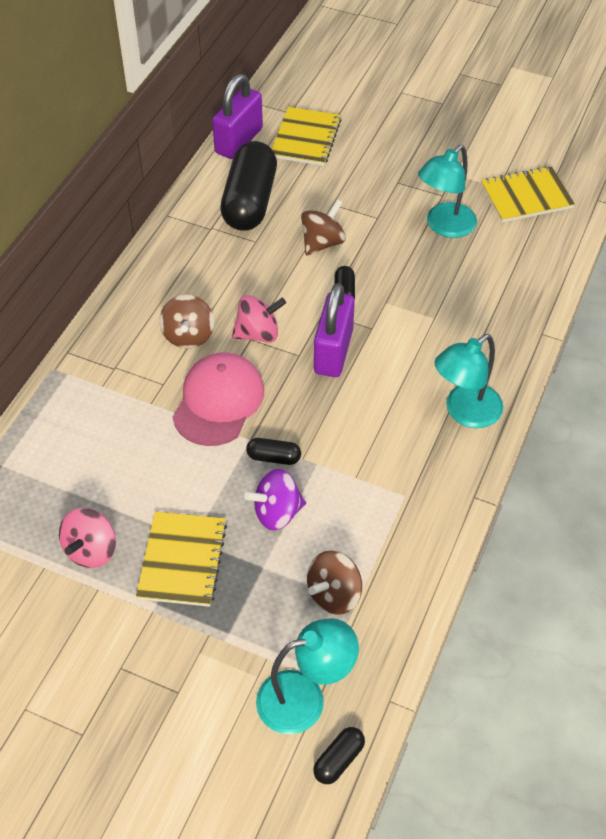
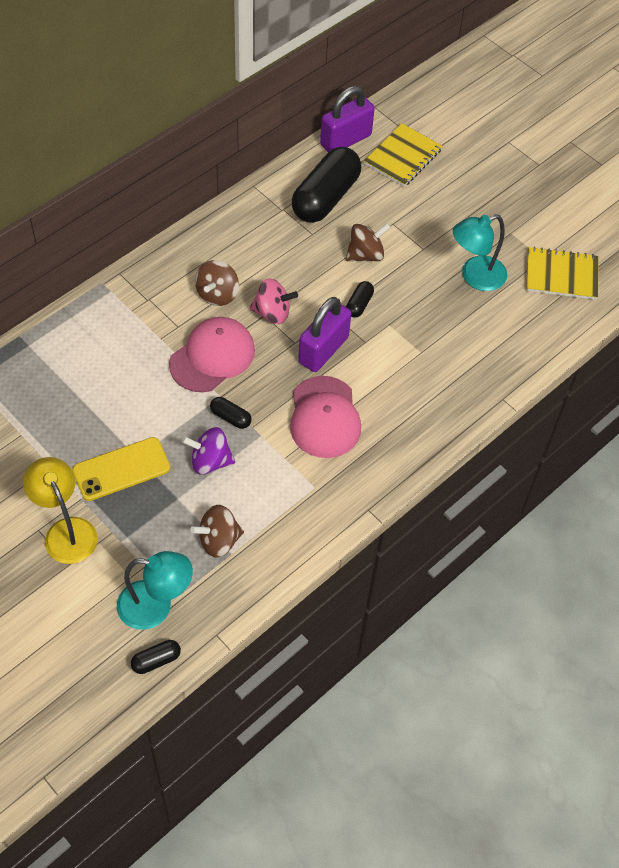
camera: 20 degrees right, 5 degrees up
(91, 550) = (60, 435): pink spinning top -> none
(155, 655) = (66, 531): none -> yellow lamp
(182, 560) = (121, 469): yellow notebook -> yellow phone
(374, 419) = (324, 417): none -> pink cap
(465, 412) = (400, 440): turquoise lamp -> none

